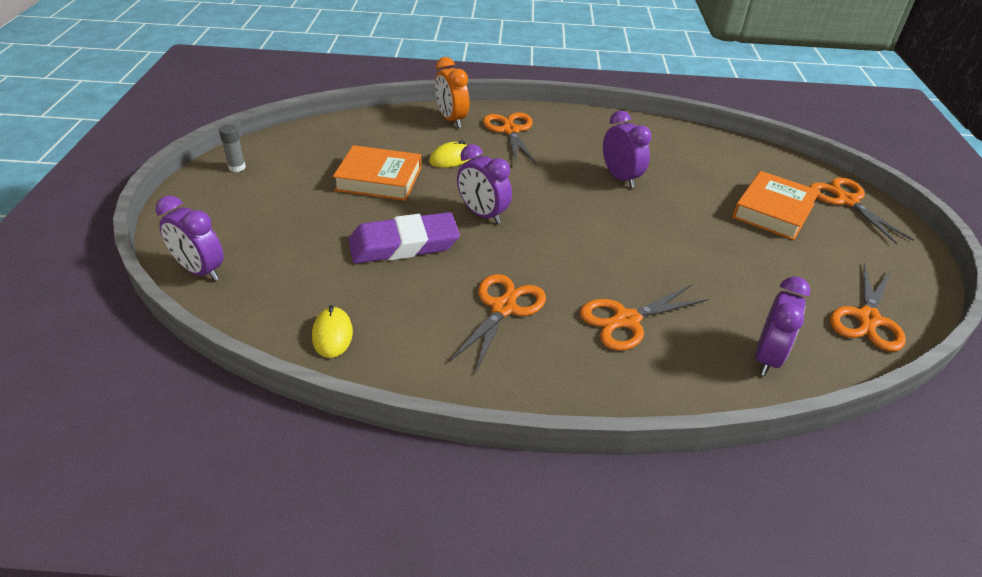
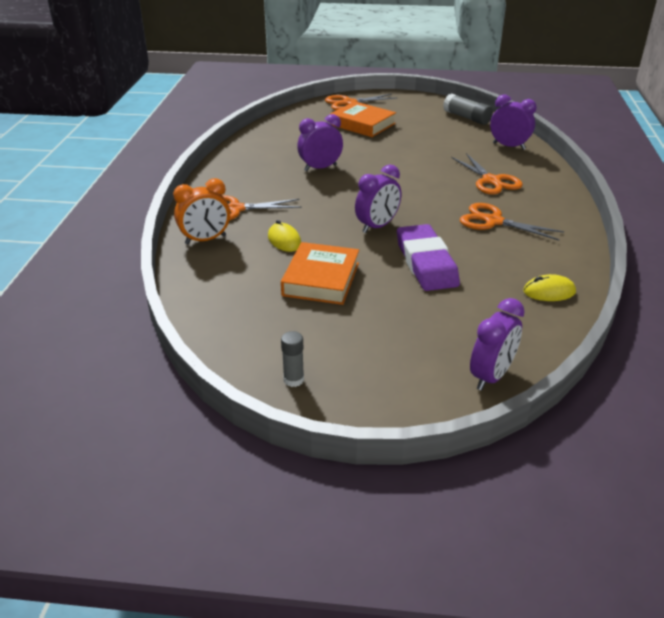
camera: 85 degrees left, 5 degrees down
(867, 319) = (466, 118): orange scissors -> grey glue stick

